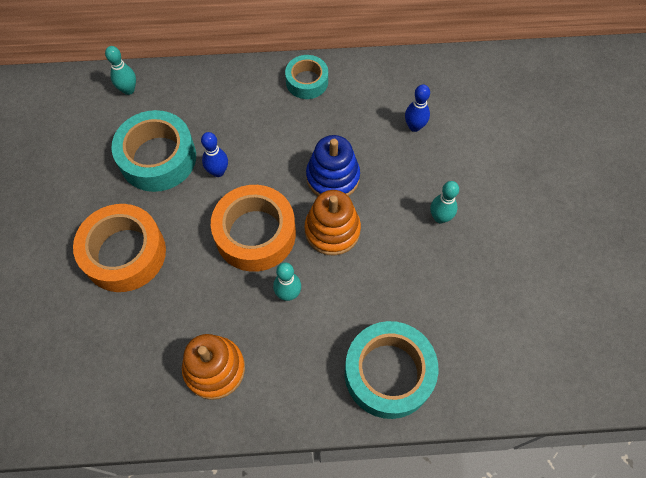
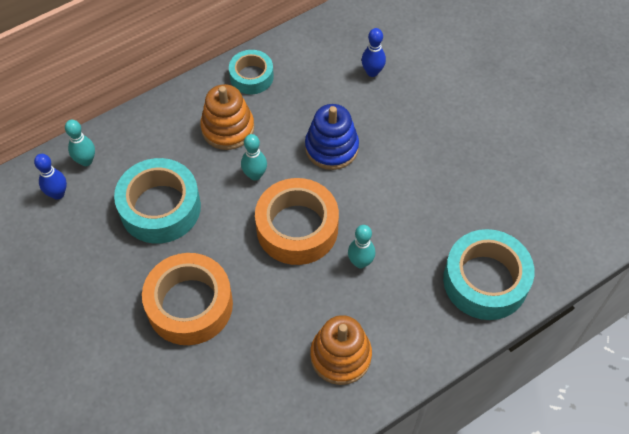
camera: 30 degrees left, 5 degrees down
(218, 171) = (225, 192): blue bowling pin -> blue bowling pin (58, 194)
(332, 230) = (361, 192): orange stacking toy -> orange stacking toy (228, 128)
(440, 217) = (443, 137): turquoise bowling pin -> turquoise bowling pin (255, 175)

